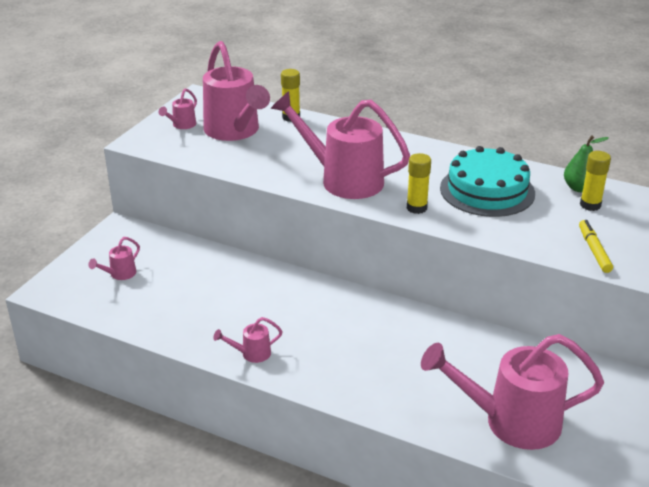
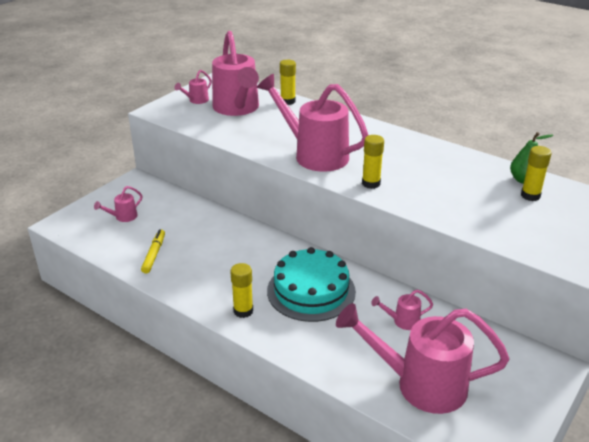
camera: 10 degrees right, 0 degrees up
(252, 354) = (208, 295): pink watering can -> pink watering can (402, 321)
(297, 367) = (243, 311): none -> yellow glue stick
(487, 190) = (438, 175): turquoise cake -> turquoise cake (311, 291)
(594, 250) = (523, 236): yellow marker -> yellow marker (154, 254)

